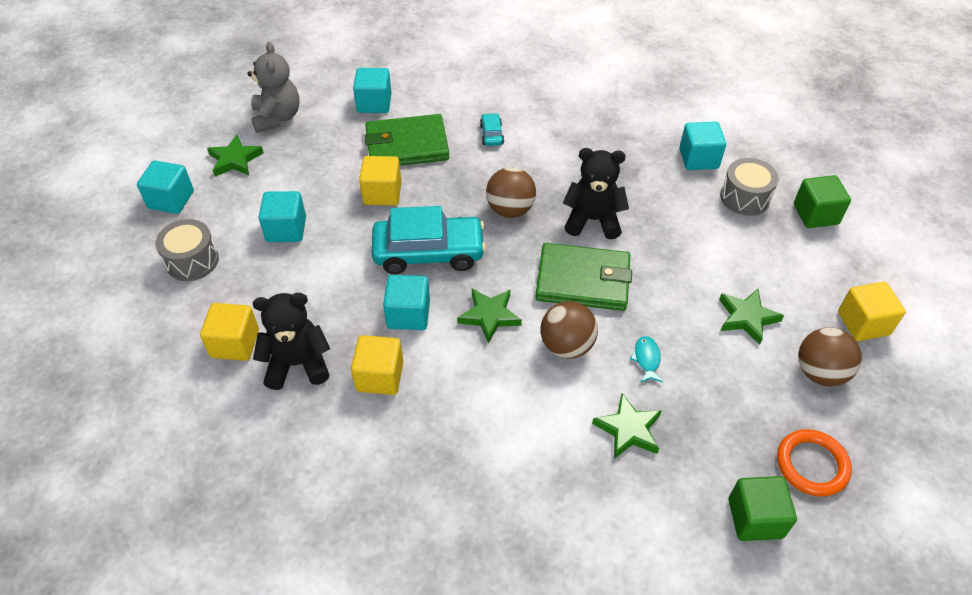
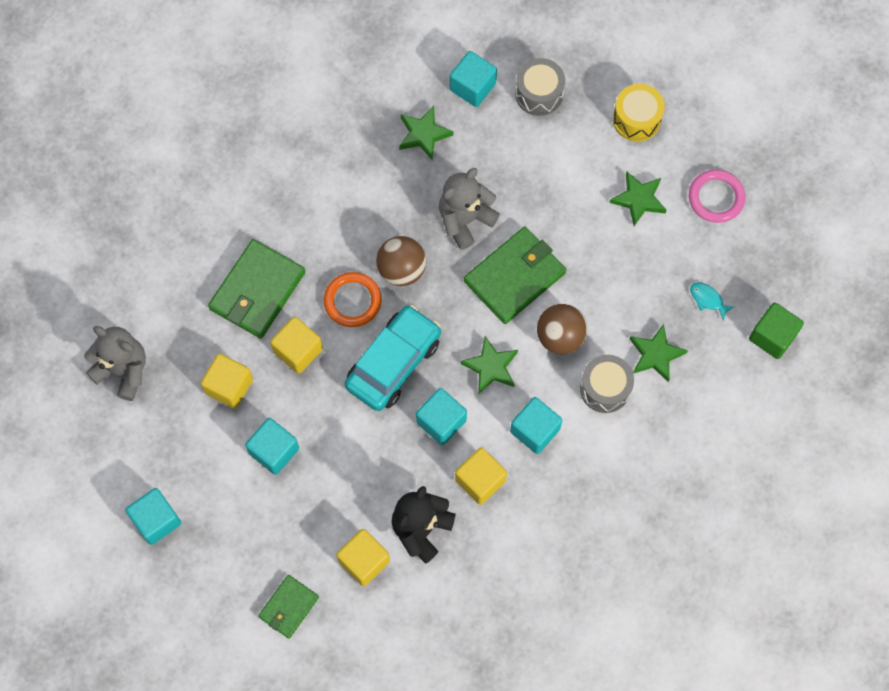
camera: 50 degrees left, 20 degrees up
(153, 320) = (288, 607): none -> green wallet
(192, 261) = (247, 543): grey drum -> grey drum (605, 388)
(235, 160) = (150, 439): green star -> green star (423, 134)
(374, 103) = (178, 278): turquoise cube -> turquoise cube (535, 430)
(491, 134) = (305, 215): turquoise car -> none
(593, 220) = (465, 220): black teddy bear -> grey teddy bear
(646, 359) = (615, 295): turquoise fish -> turquoise fish (708, 299)
(808, 269) = (636, 119): none -> yellow drum
(812, 465) = (768, 269): orange ring -> orange ring (352, 301)
(815, 214) = (596, 62): green cube -> none
(820, 372) = (716, 198): brown ball -> pink ring
(863, 323) = (706, 131): yellow cube -> yellow cube (229, 386)

